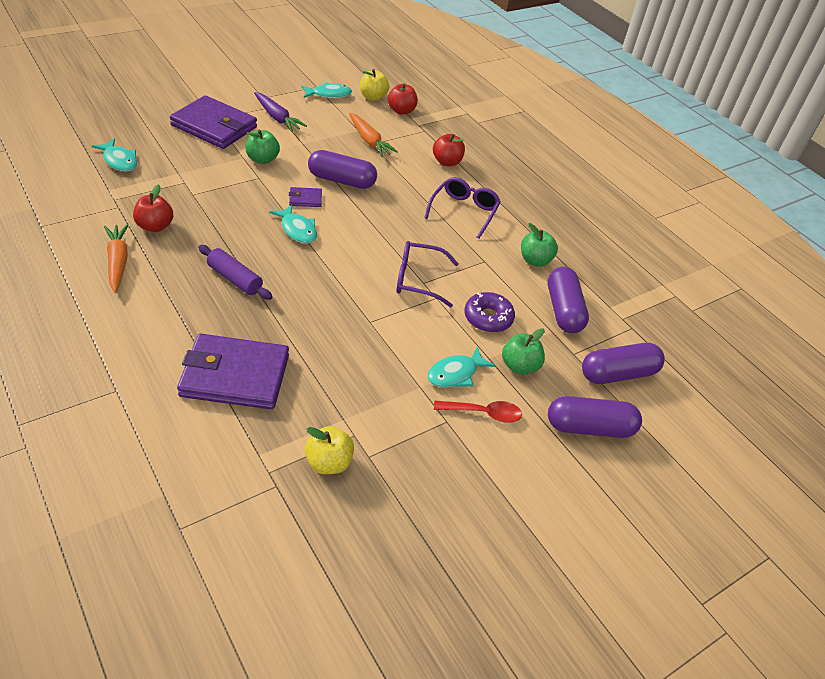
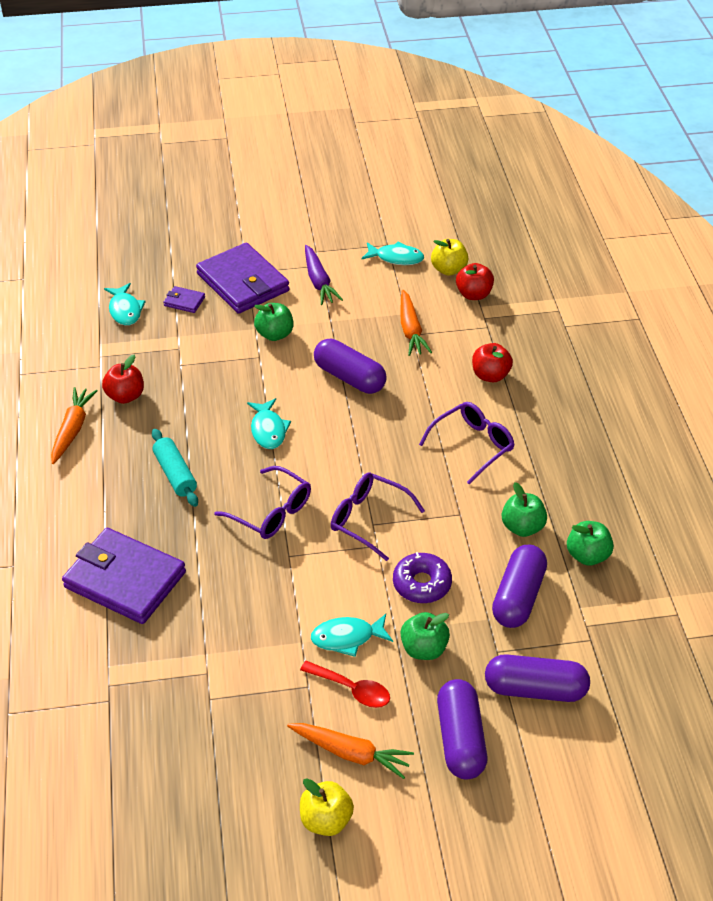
camera: 30 degrees right, 0 degrees up
(235, 279) = (175, 474): purple rolling pin -> turquoise rolling pin
(305, 199) = (296, 393): purple wallet -> purple wallet (184, 301)
(329, 462) = (168, 693): yellow apple -> yellow apple (326, 820)
(335, 291) = (271, 512): none -> purple glasses
(513, 465) = (350, 753): none -> orange carrot
(589, 427) = (460, 739): purple capsule -> purple capsule turned 60 degrees clockwise
(592, 270) = (587, 555): none -> green apple

